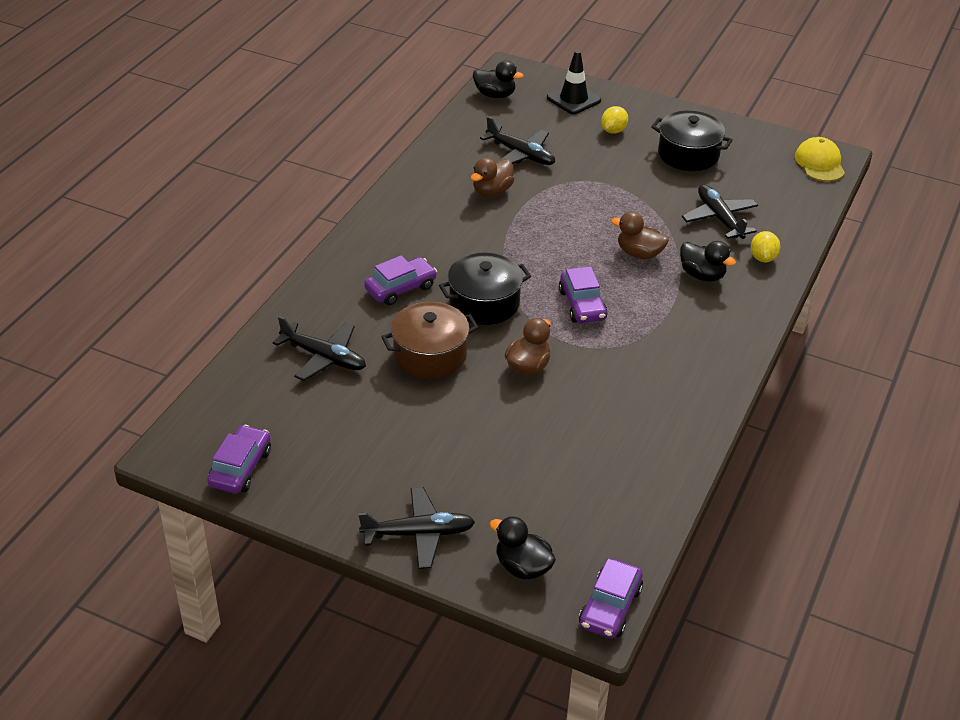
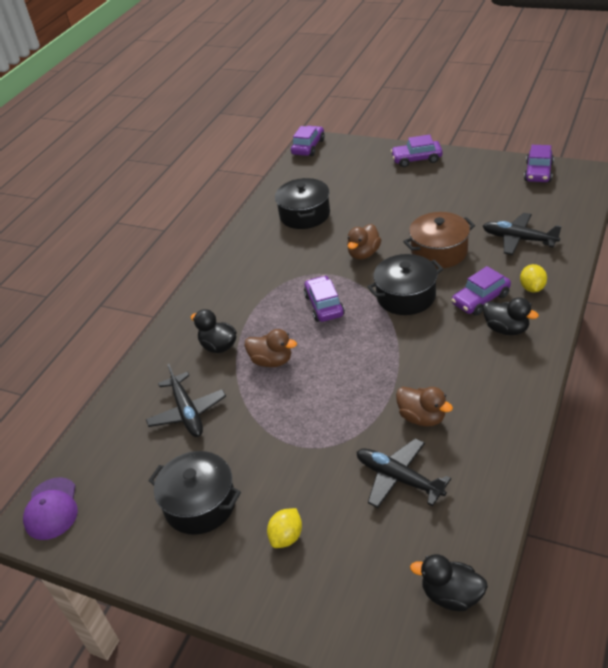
camera: 175 degrees left, 0 degrees up
(418, 534) = (416, 159): black plane -> purple car
(492, 191) = (422, 417): brown duck -> brown duck turned 90 degrees clockwise
(522, 567) = (355, 155): black duck -> black duck (506, 329)
(573, 99) = (339, 599): black traffic cone -> none
(611, 445) = (304, 215): none -> black pot
(763, 258) = (159, 371): yellow lemon -> yellow lemon (532, 288)
(819, 163) = (51, 509): yellow cap -> purple cap

